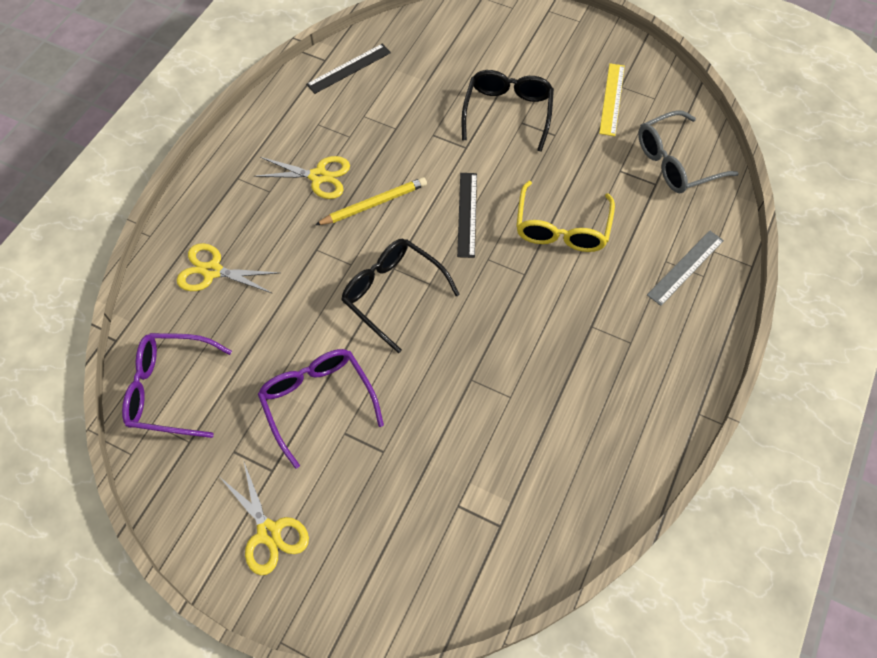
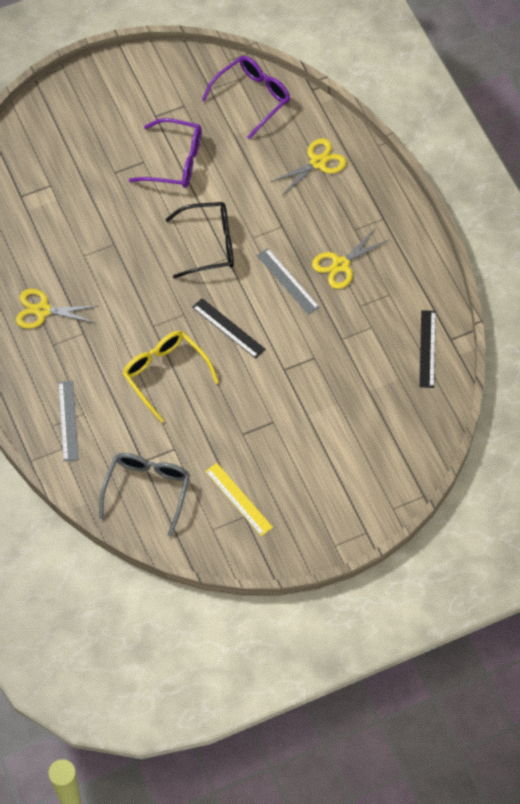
camera: 130 degrees right, 0 degrees up
(268, 532) = (122, 94): yellow scissors -> yellow scissors (42, 310)
(374, 204) = (287, 281): yellow pencil -> grey ruler
(507, 112) = (290, 420): black glasses -> none

